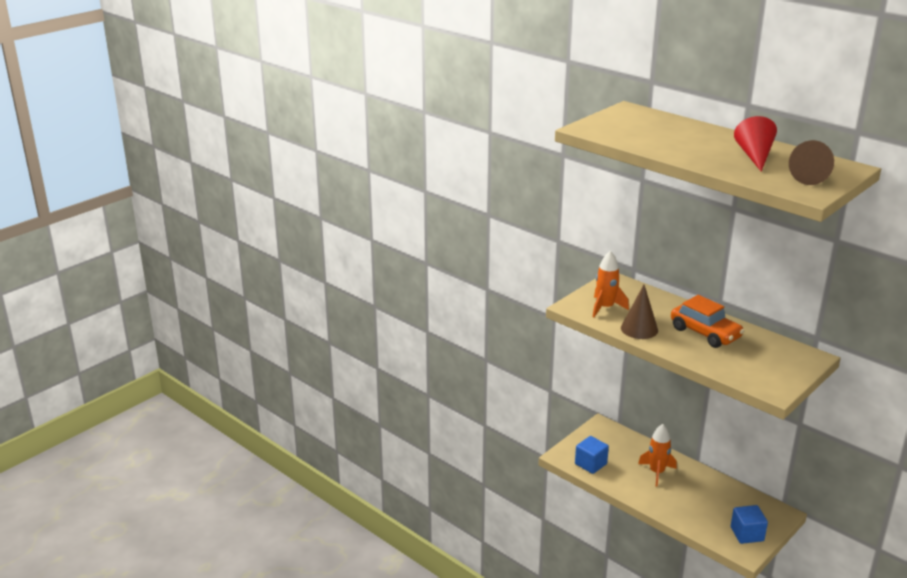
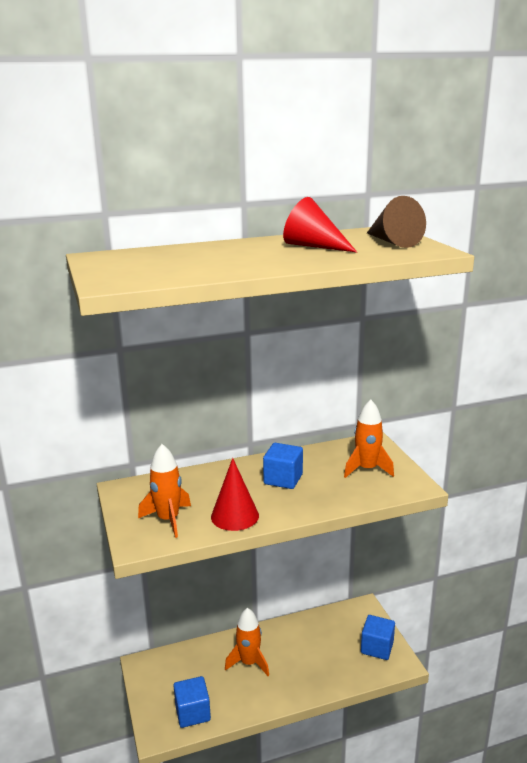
camera: 60 degrees left, 5 degrees down
(639, 329) = (235, 516): brown cone -> red cone
(705, 333) = (283, 479): orange car -> blue cube
(768, 364) = (367, 469): none -> orange rocket

